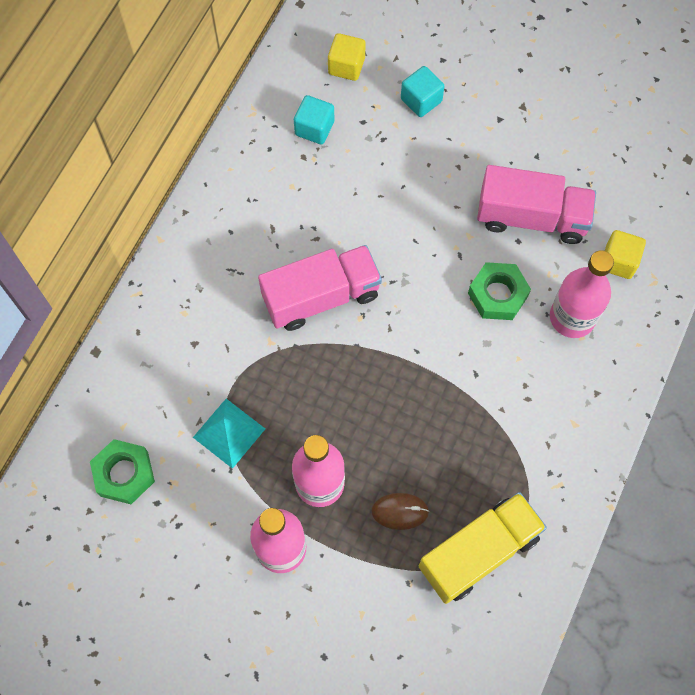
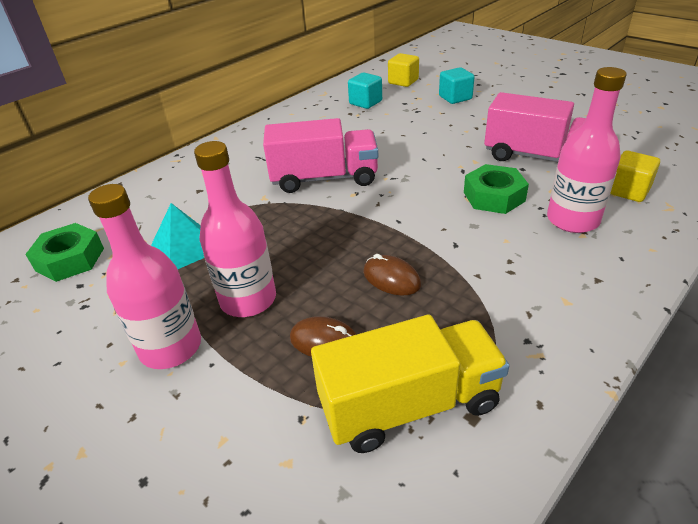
camera: 20 degrees right, 30 degrees down
(432, 430) = (391, 278): none -> brown mouse

